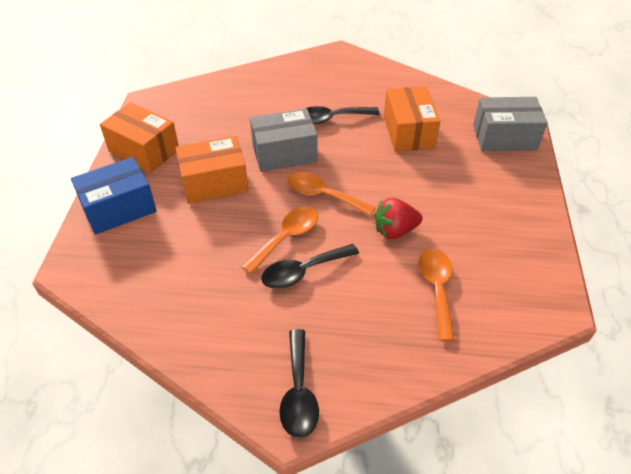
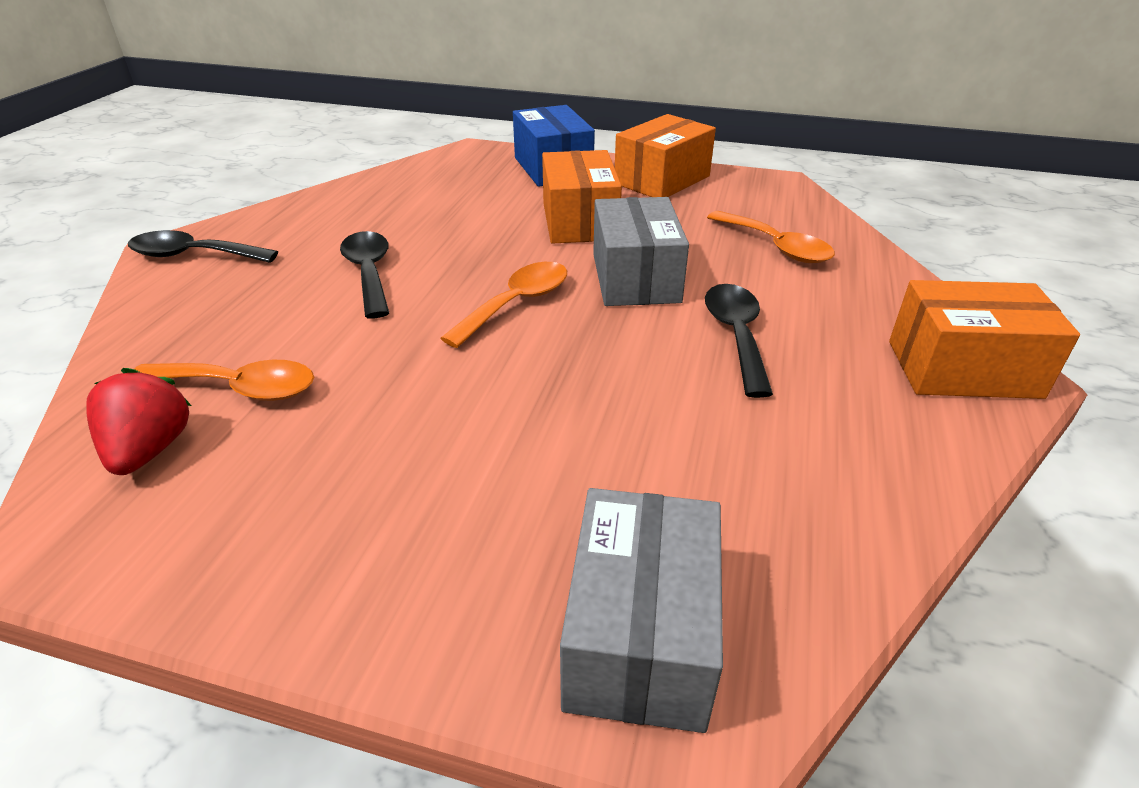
camera: 100 degrees right, 10 degrees down
(286, 238) = (441, 266): orange spoon -> orange spoon (776, 247)
(395, 230) = (395, 365): red strawberry -> red strawberry (150, 450)
(408, 132) = (682, 435): orange box -> orange box (963, 369)

